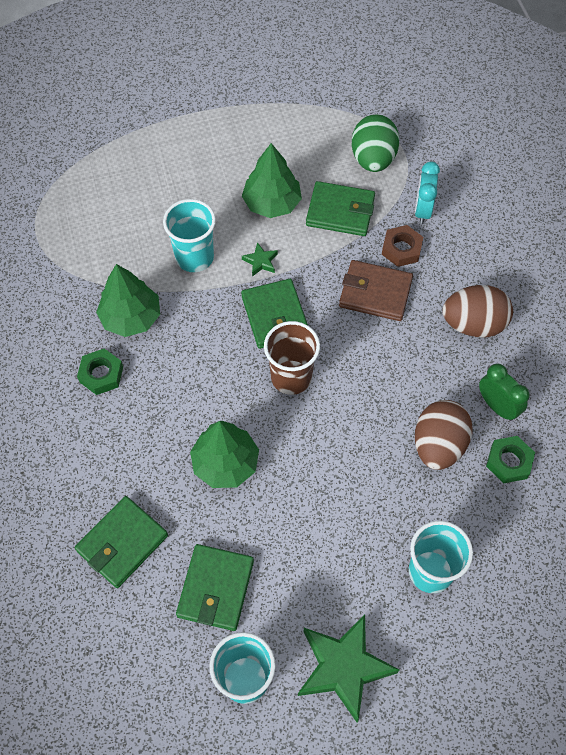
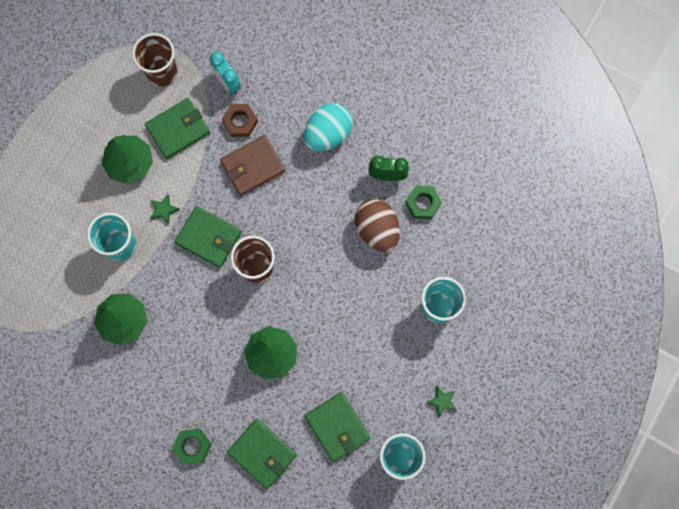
camera: 45 degrees left, 15 degrees up
(101, 374) = (144, 372): green nut -> green nut (192, 446)
(122, 543) = (262, 453): green wallet -> green wallet turned 45 degrees counterclockwise
(343, 668) = (442, 401): green star -> green star, size x0.44
(373, 159) = (162, 72): green egg -> brown cup
(473, 324) = (328, 134): brown egg -> turquoise egg

